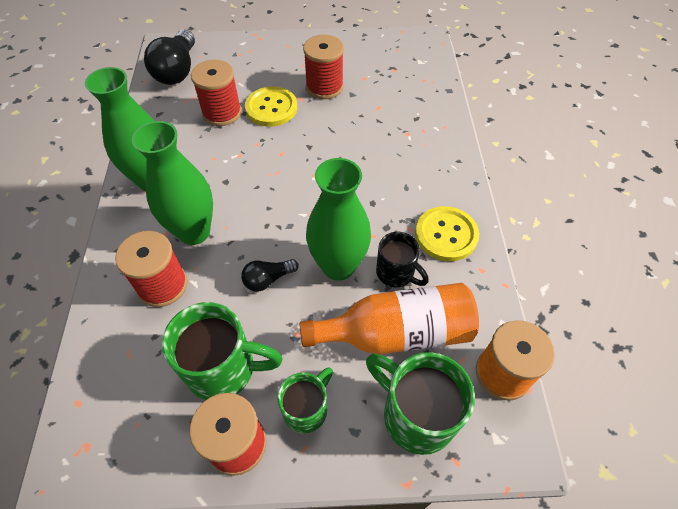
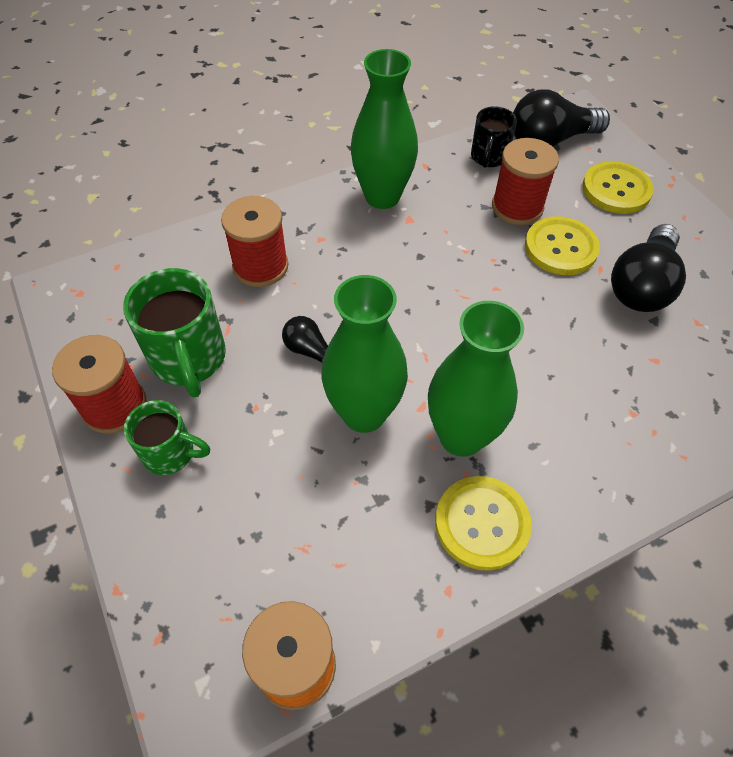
camera: 65 degrees right, 0 degrees up
(194, 232) = (337, 260): green vase -> green vase (461, 436)
(244, 62) = (616, 189): none -> yellow button
(324, 87) = (642, 285): red spool -> black light bulb
(396, 273) = (386, 481): black mug -> black mug (488, 157)
(396, 333) = (300, 512): orange bottle -> none
(416, 415) = (201, 572): green mug -> none

